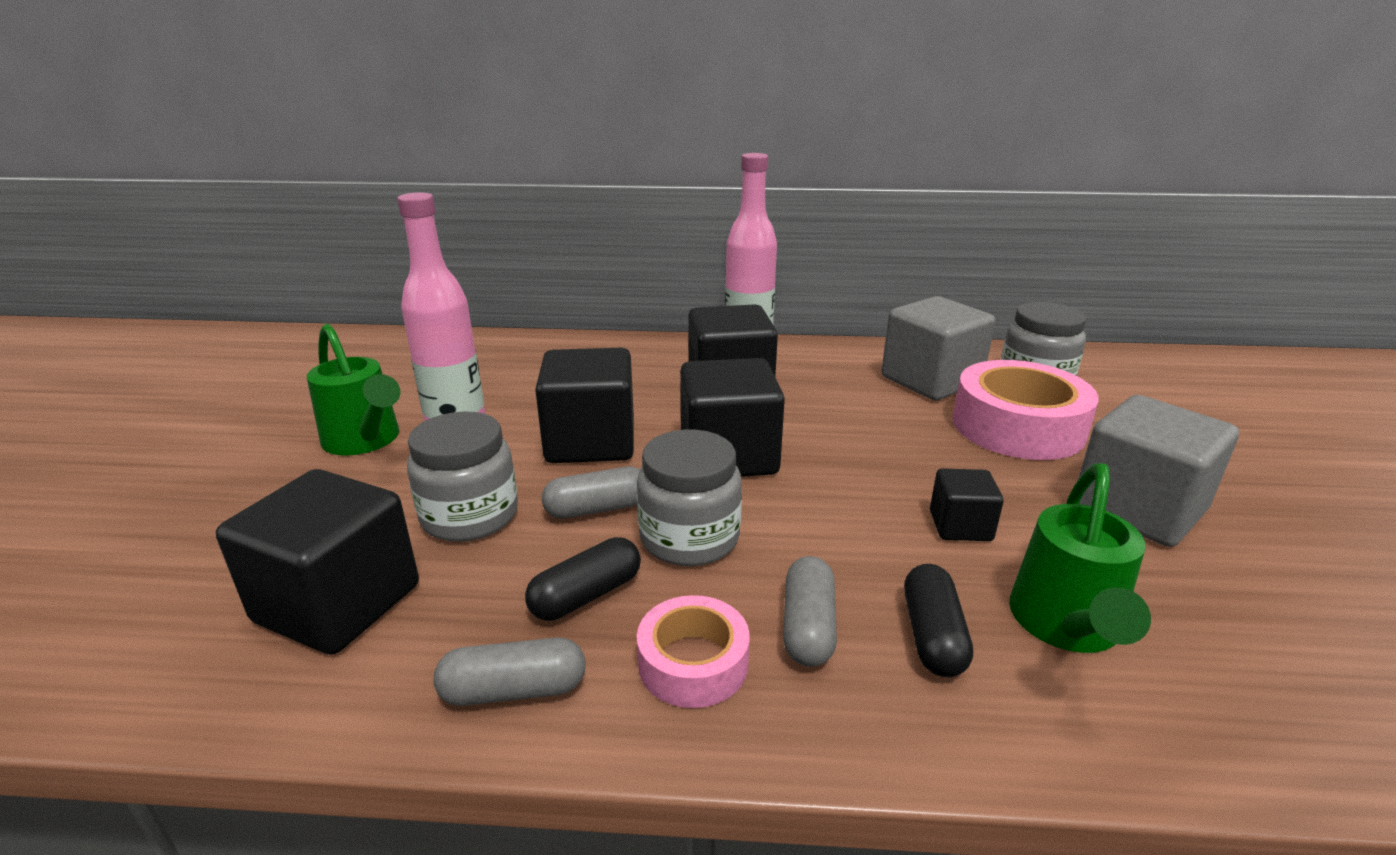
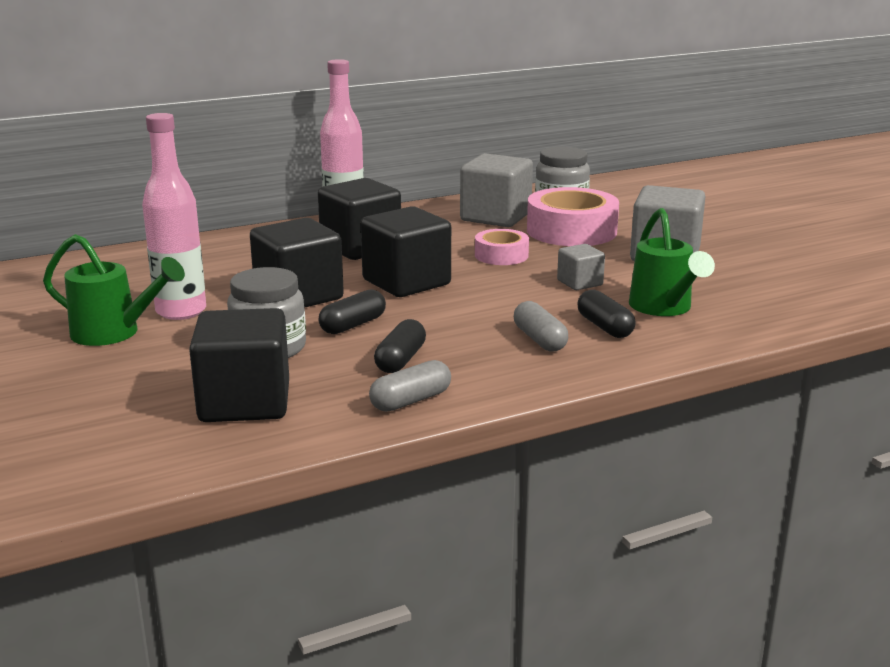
camera: 30 degrees left, 5 degrees down
(597, 508) = (353, 325): grey capsule -> black capsule
(689, 538) = (430, 323): grey jar -> none
(693, 663) = (495, 367): pink tape -> pink tape (501, 255)
(960, 526) = (579, 283): black cube -> grey cube

